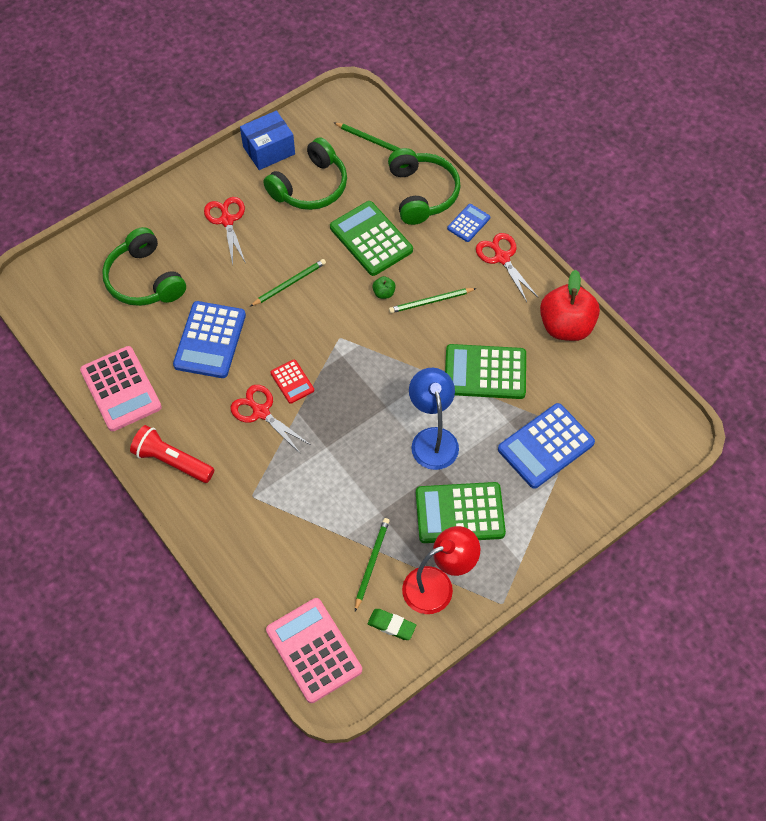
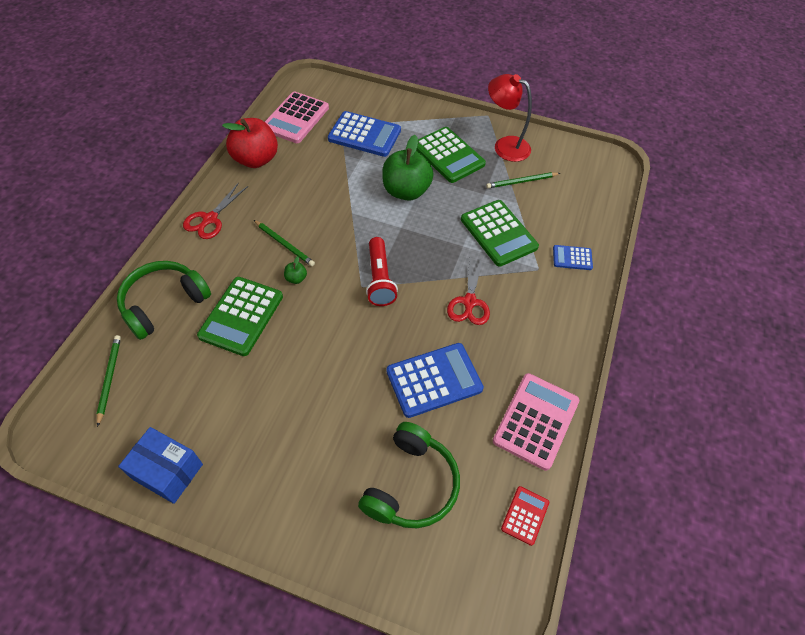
camera: 125 degrees left, 5 degrees down
(172, 461) = (560, 337): red flashlight -> red flashlight (379, 279)
(227, 220) = (289, 453): red scissors -> none
(289, 283) = (331, 352): green pencil -> none
(292, 382) = (426, 296): red calculator -> red calculator (525, 515)
(310, 187) = (202, 400): green headphones -> none
(314, 650) = (601, 182): pink calculator -> pink calculator (296, 118)
(391, 625) = (549, 155): green eraser -> none
(432, 439) = (406, 191): blue lamp -> green apple
(468, 223) = (183, 255): blue calculator -> blue calculator (572, 258)
(485, 372) = (328, 186): green calculator -> green calculator (498, 233)

